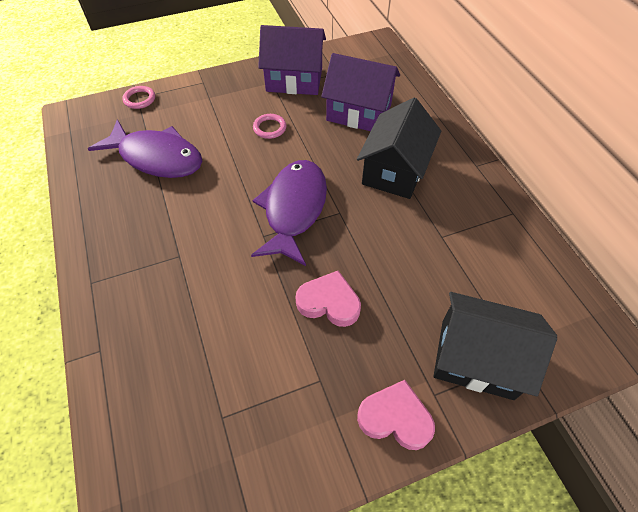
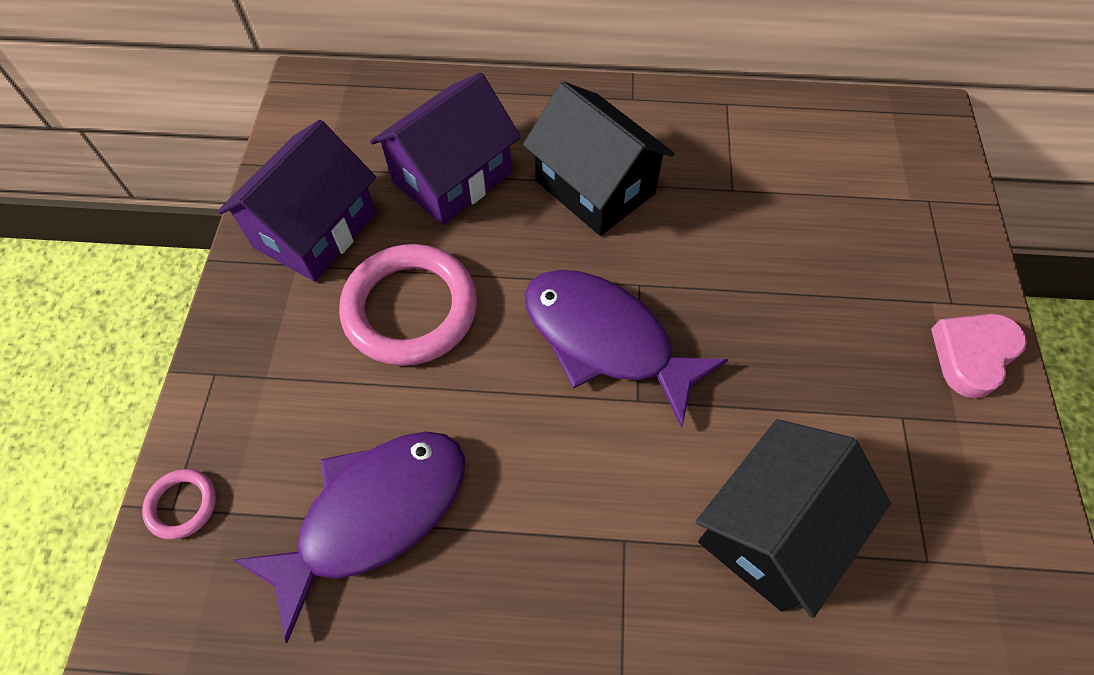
camera: 65 degrees left, 5 degrees up
(269, 128) = (410, 309): pink ring -> pink ring, size x2.20
(329, 302) = (789, 360): pink heart -> none
(476, 358) = (917, 240): black house -> black house (772, 530)

